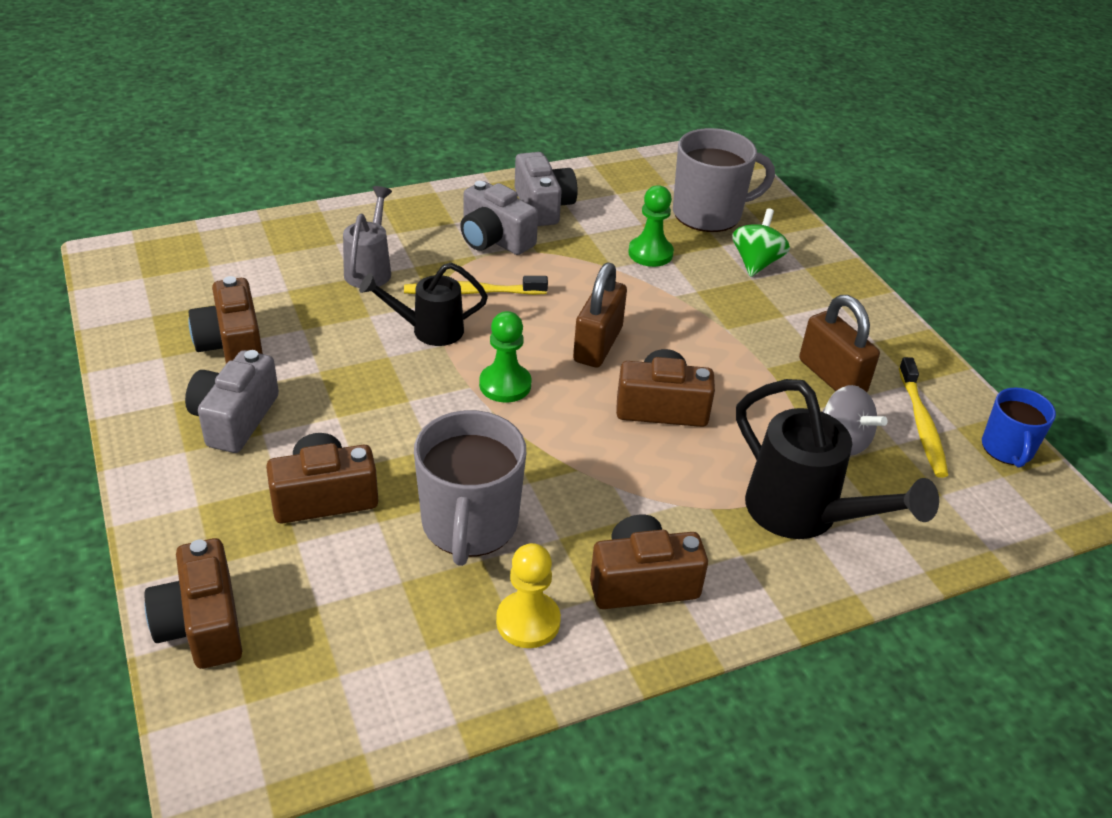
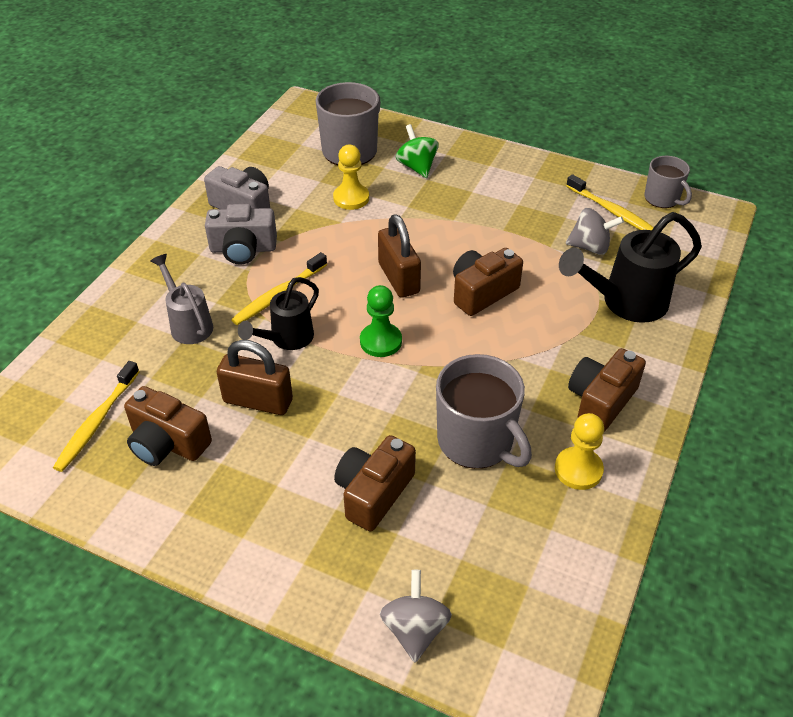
camera: 40 degrees left, 5 degrees up
(202, 624) = (415, 629): brown camera -> grey spinning top
(208, 295) = (97, 421): none -> yellow toothbrush
(235, 419) = (245, 490): grey camera -> none
(650, 253) = (351, 198): green pawn -> yellow pawn
(804, 516) = (625, 303): black watering can -> black watering can turned 150 degrees clockwise
(832, 377) = (540, 213): brown padlock -> brown padlock (258, 401)
(1007, 449) = (662, 198): blue mug -> grey mug

